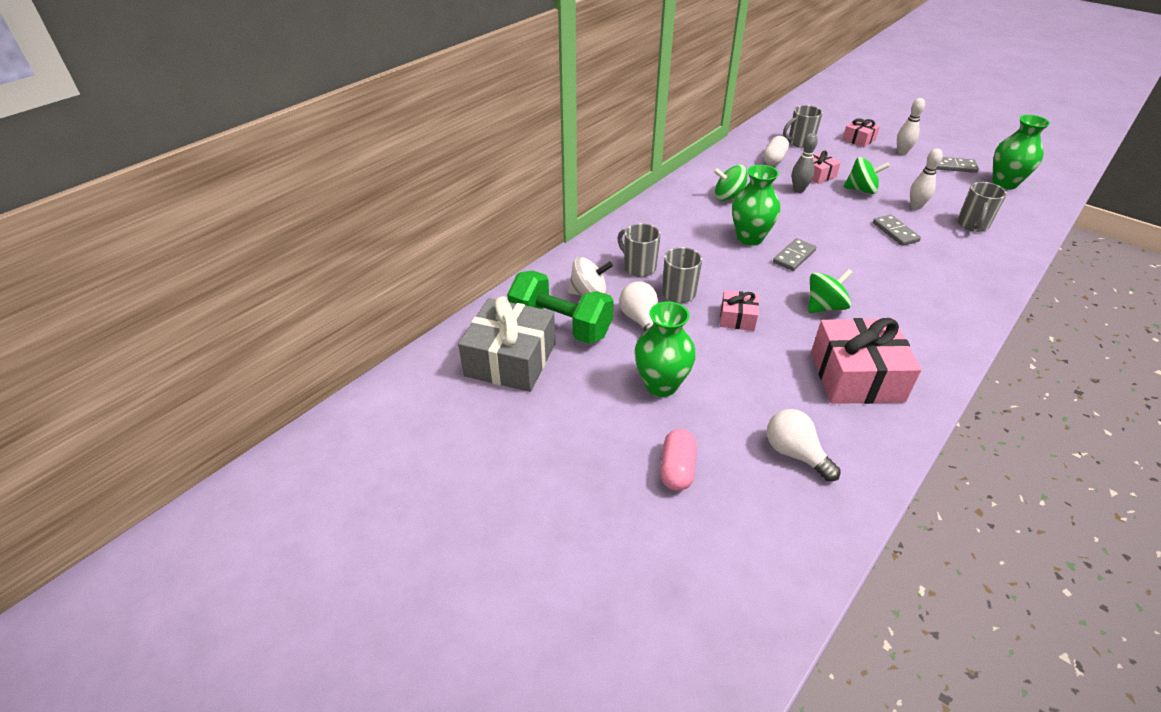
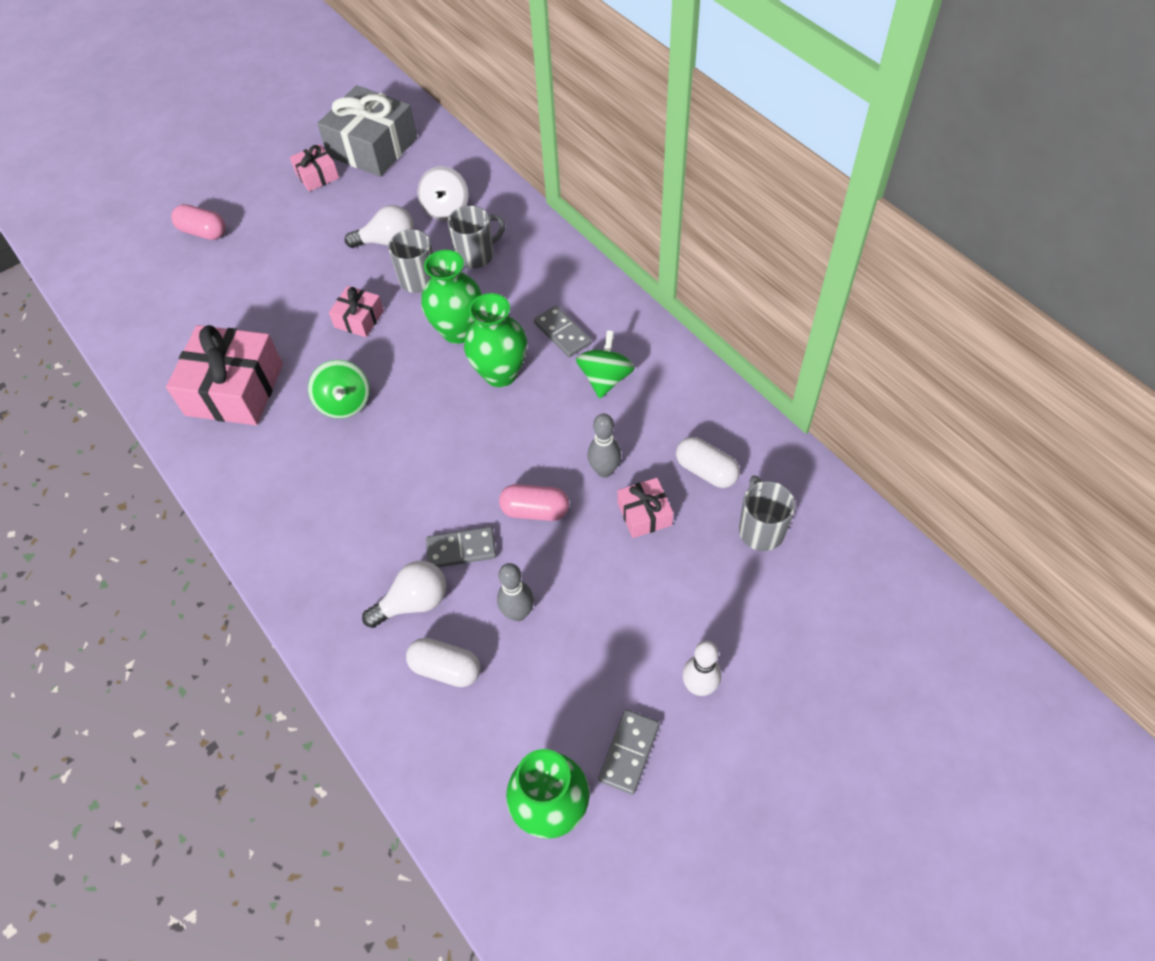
camera: 105 degrees right, 15 degrees up
(561, 326) = (404, 183): green dumbbell -> none
(661, 385) = (295, 240): green vase -> green vase (458, 331)
(794, 256) = (446, 407): grey domino -> grey domino (562, 333)
(795, 453) = (176, 310): white light bulb -> white light bulb (413, 602)
(845, 210) = (535, 510): none -> pink capsule
(858, 139) = (760, 633): pink gift -> pink gift (317, 175)
(861, 190) = (585, 557): green spinning top -> none
(915, 206) = (518, 613): white bowling pin -> grey bowling pin
(972, 225) = (446, 668): grey mug -> white capsule

